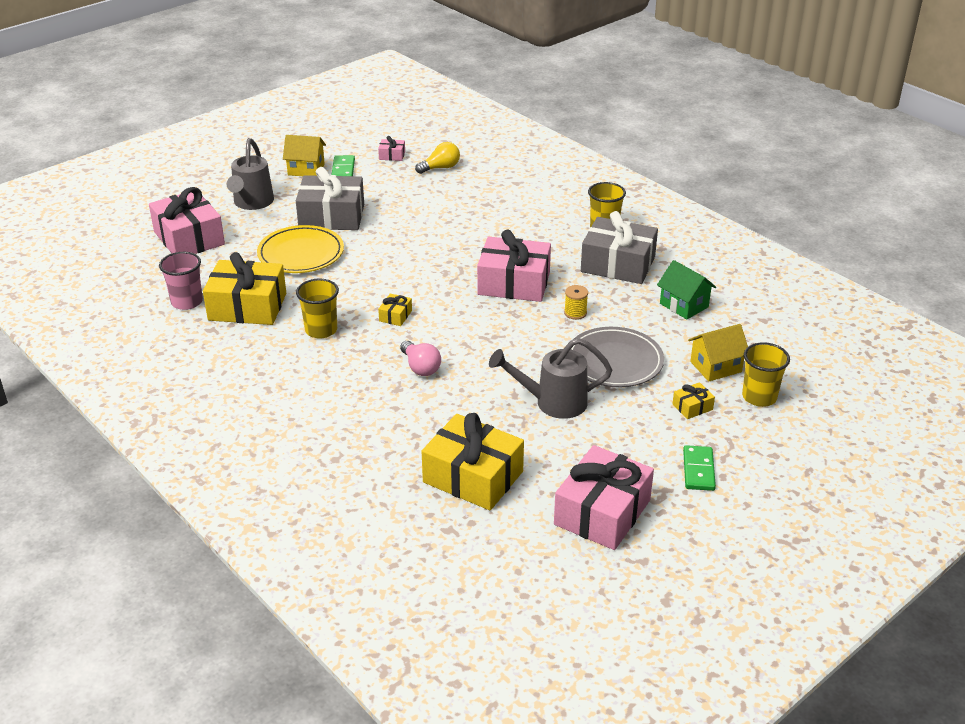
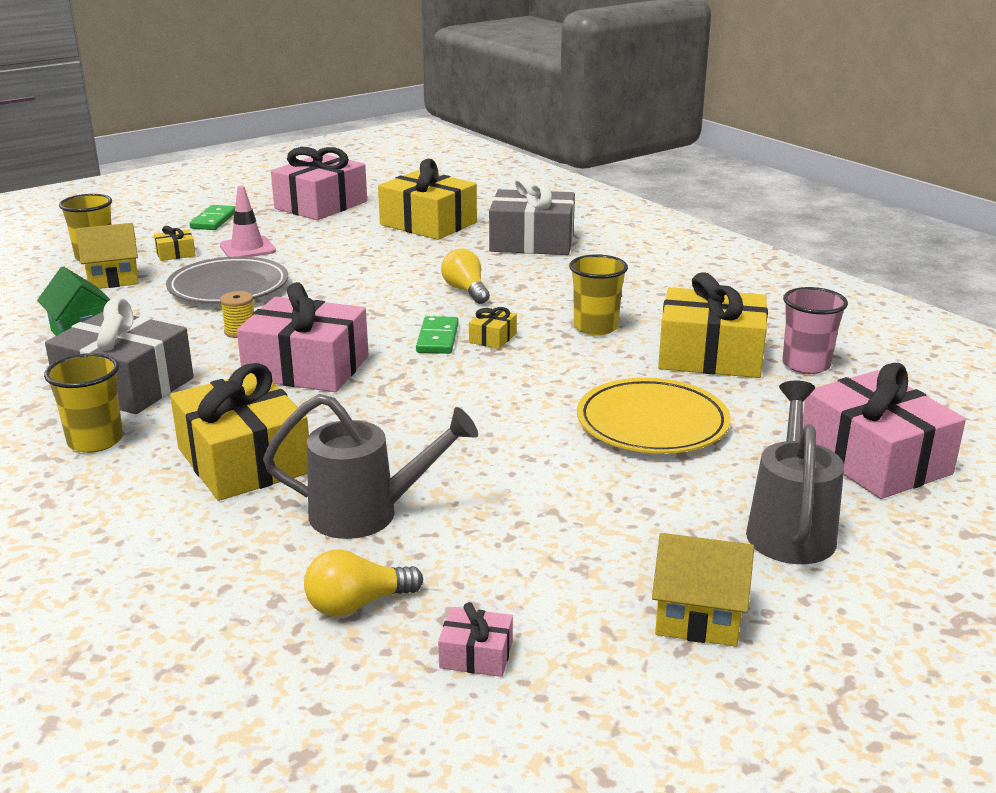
camera: 175 degrees left, 10 degrees down
(331, 216) = (610, 489): grey gift -> grey gift (532, 242)
(343, 169) = (602, 612): green domino -> green domino (437, 338)
(420, 367) = (466, 291): pink light bulb -> yellow light bulb
(518, 222) = (244, 460): none -> yellow gift
(553, 402) = (323, 261): grey watering can -> grey watering can (367, 514)
(632, 419) = (247, 248): none -> pink traffic cone

